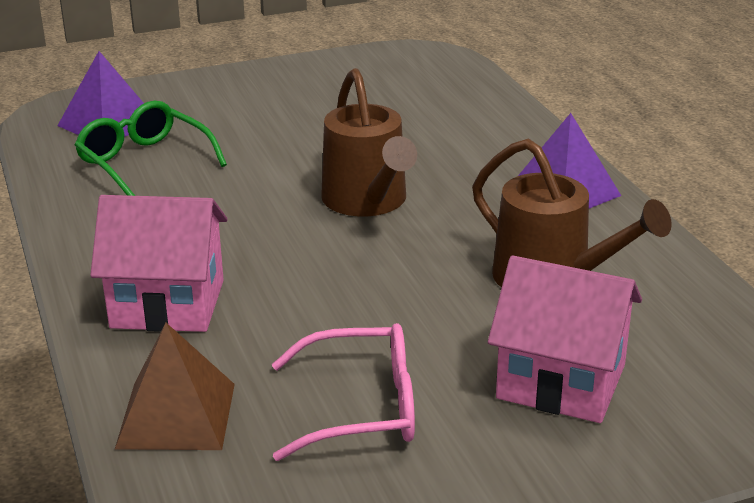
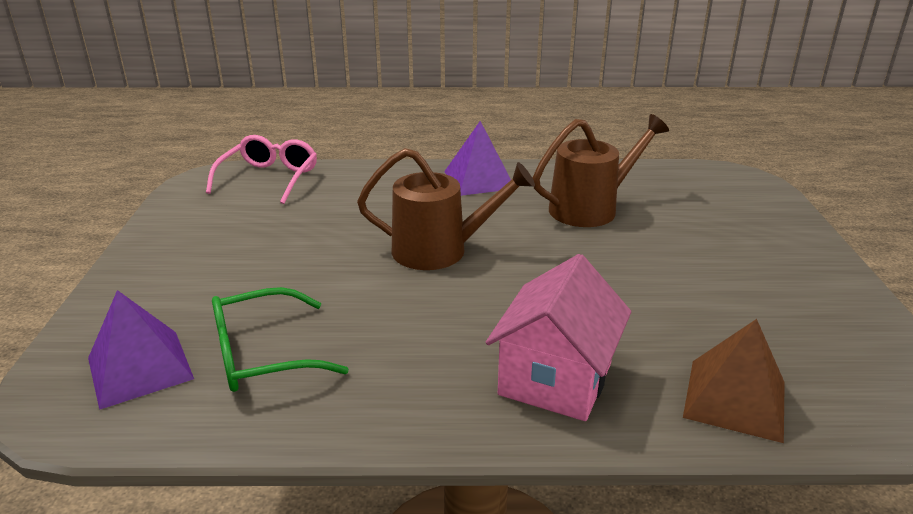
camera: 70 degrees left, 0 degrees up
(362, 408) = (733, 308): pink glasses -> pink glasses (269, 178)
(561, 381) = (711, 232): pink house -> none

